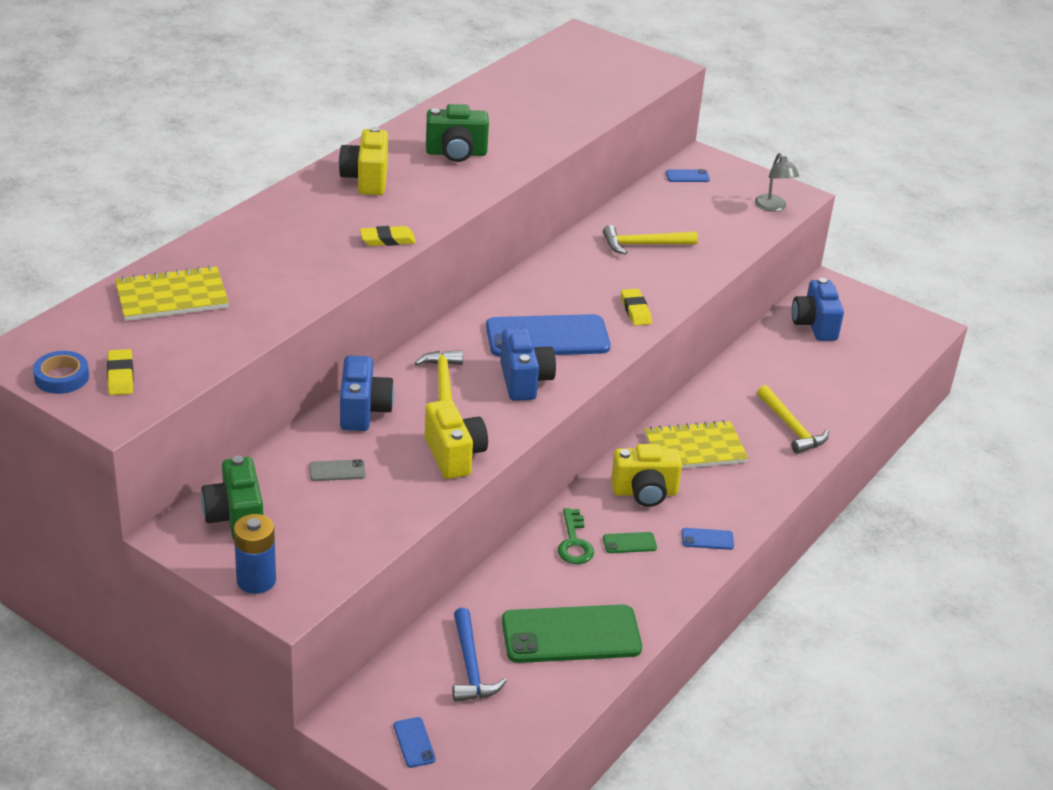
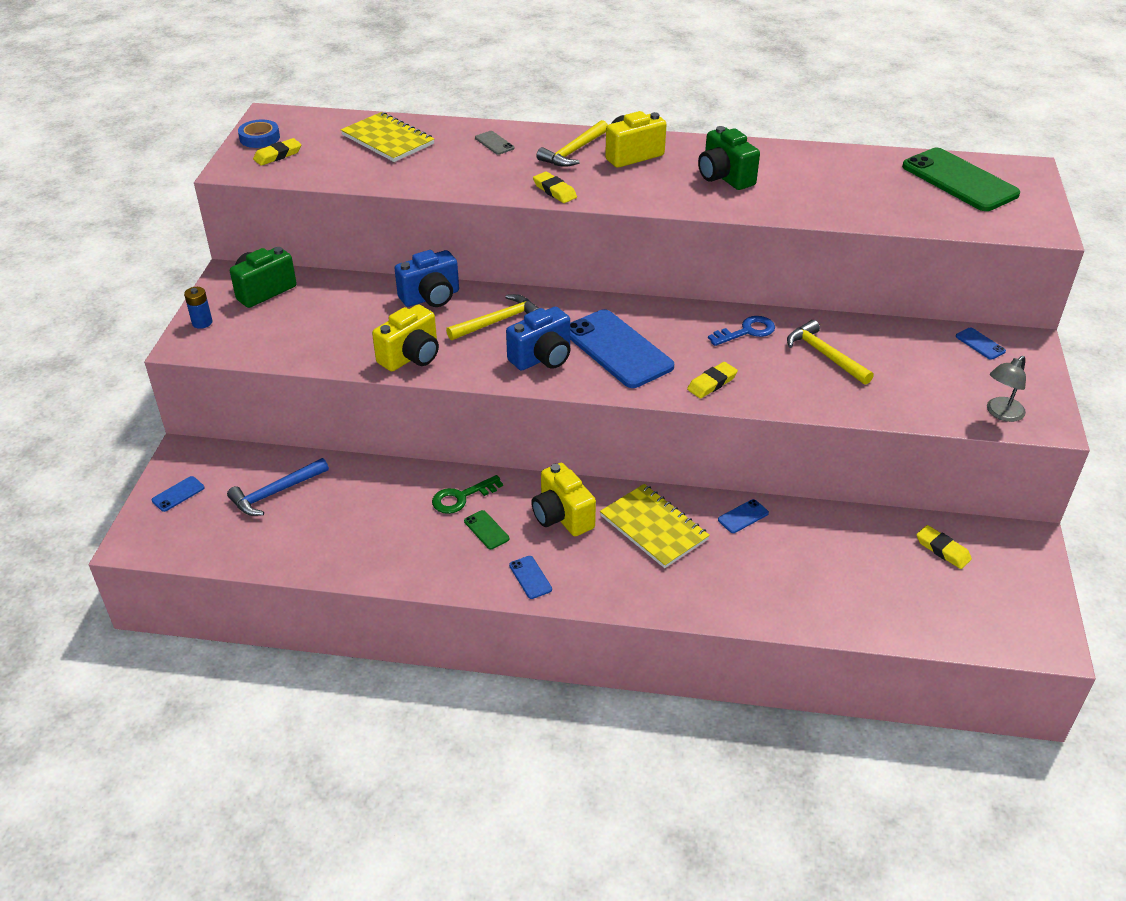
camera: 65 degrees right, 5 degrees up
(256, 580) = (202, 322): blue battery -> blue battery, size x0.66
(337, 471) = (349, 312): grey phone -> grey phone (494, 143)
(571, 634) = (346, 534): green phone -> green phone (959, 180)
(580, 265) = (747, 331): none -> blue key
(714, 398) = (743, 516): none -> blue phone
(791, 428) = (749, 584): yellow hammer -> yellow hammer (573, 152)
(814, 325) = (942, 550): blue camera -> yellow eraser

